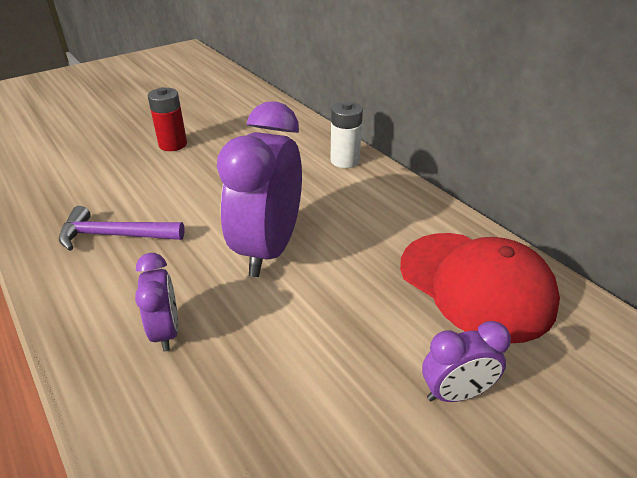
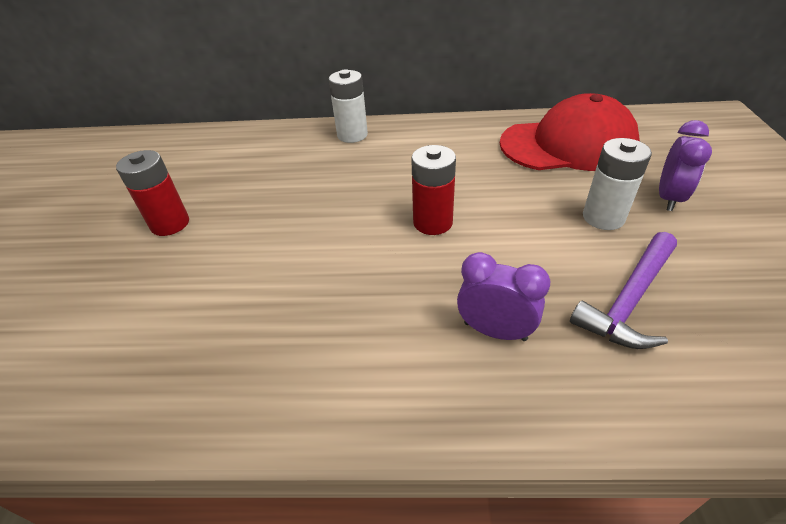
camera: 50 degrees left, 5 degrees up
(115, 235) = (294, 325): purple hammer -> purple hammer (630, 299)
(268, 249) = (432, 222): purple clock -> red battery
(370, 350) = (603, 217): none -> white battery

